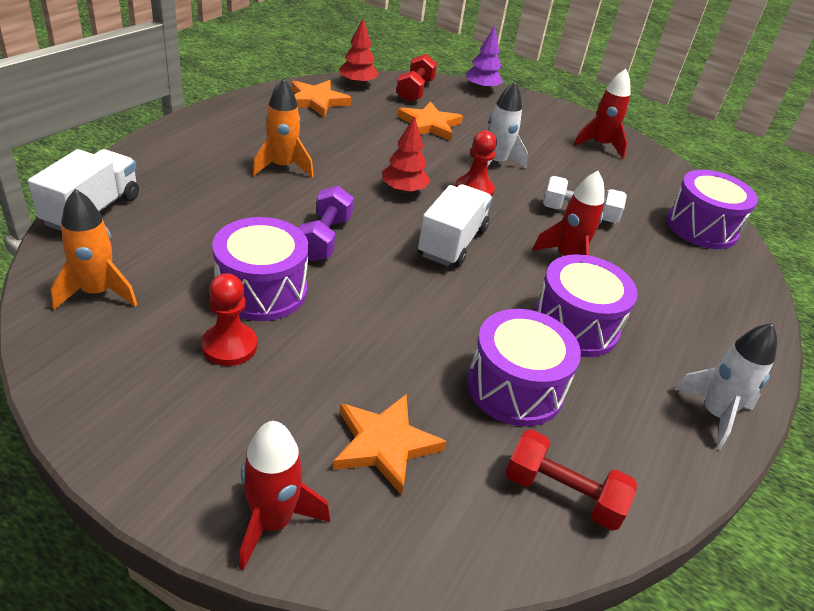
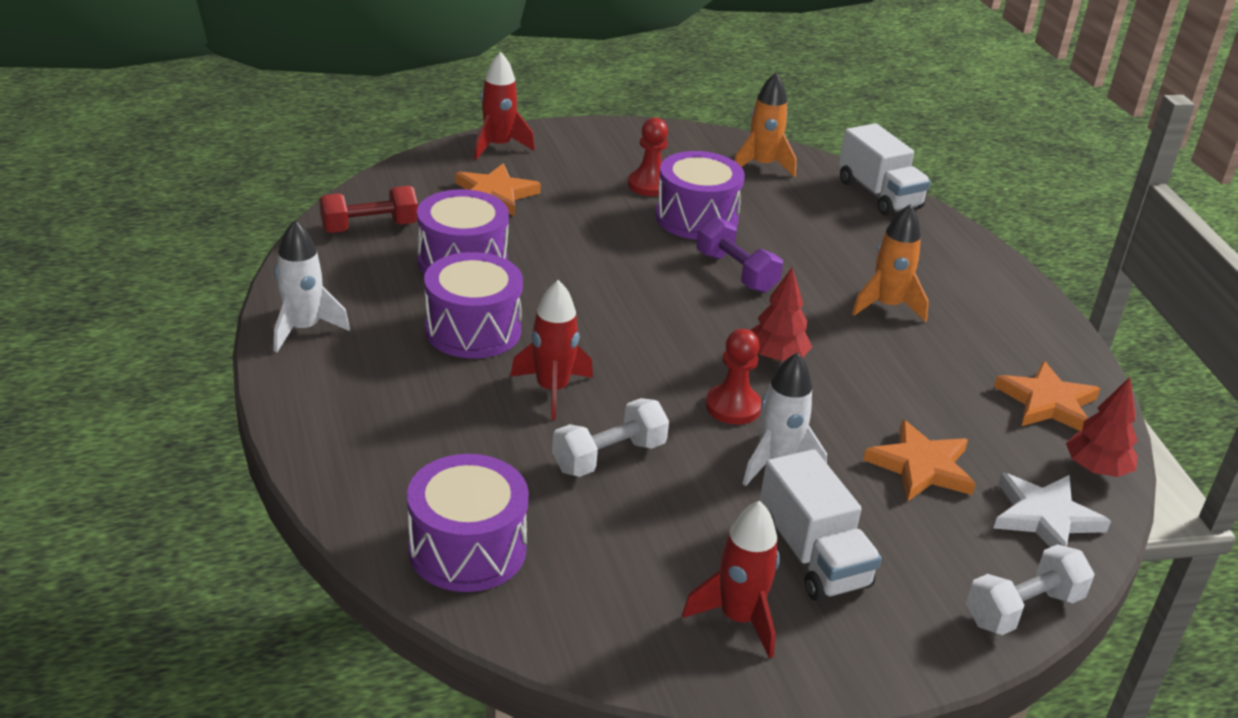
camera: 135 degrees right, 5 degrees down
(415, 91) = (1044, 517): red dumbbell -> white star
(452, 243) = (656, 335): white truck -> white truck (812, 556)
(481, 88) = (1023, 609): purple tree -> white dumbbell

